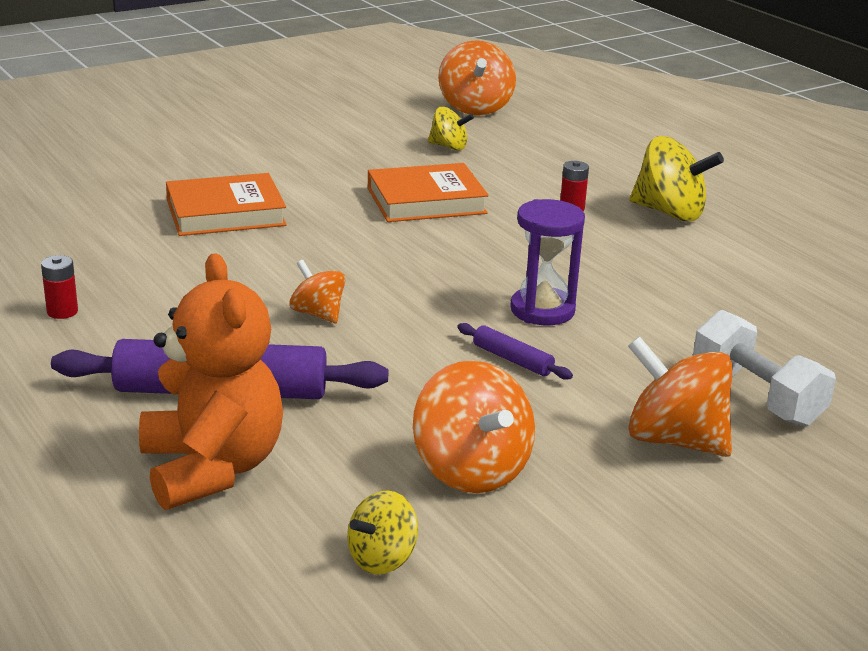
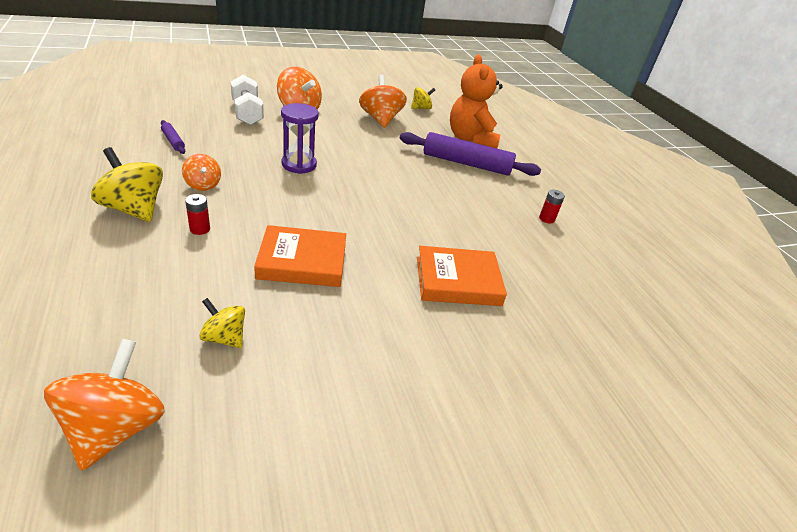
camera: 170 degrees left, 10 degrees up
(318, 314) = (415, 188): orange spinning top -> orange spinning top (203, 185)
(512, 360) = (335, 147): purple rolling pin -> purple rolling pin (173, 141)

